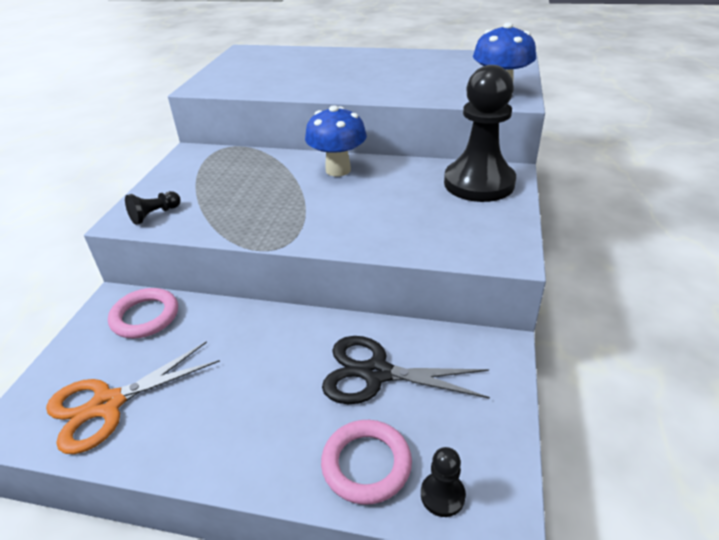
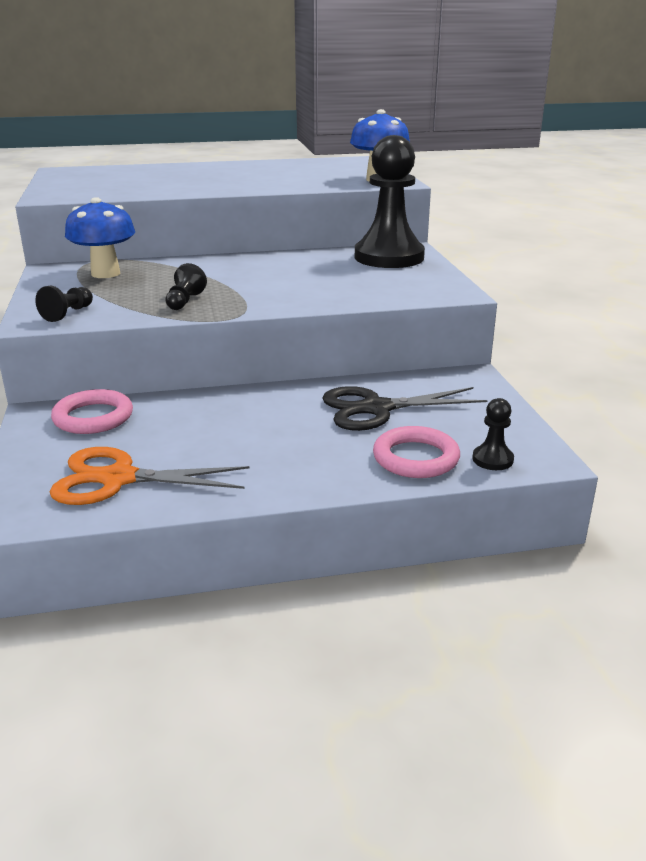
camera: 25 degrees left, 10 degrees down
(107, 405) = (118, 479): orange scissors -> orange scissors turned 60 degrees clockwise
(253, 216) = (185, 301): none -> black pawn
(338, 170) = (241, 263): blue mushroom -> blue mushroom (105, 273)

